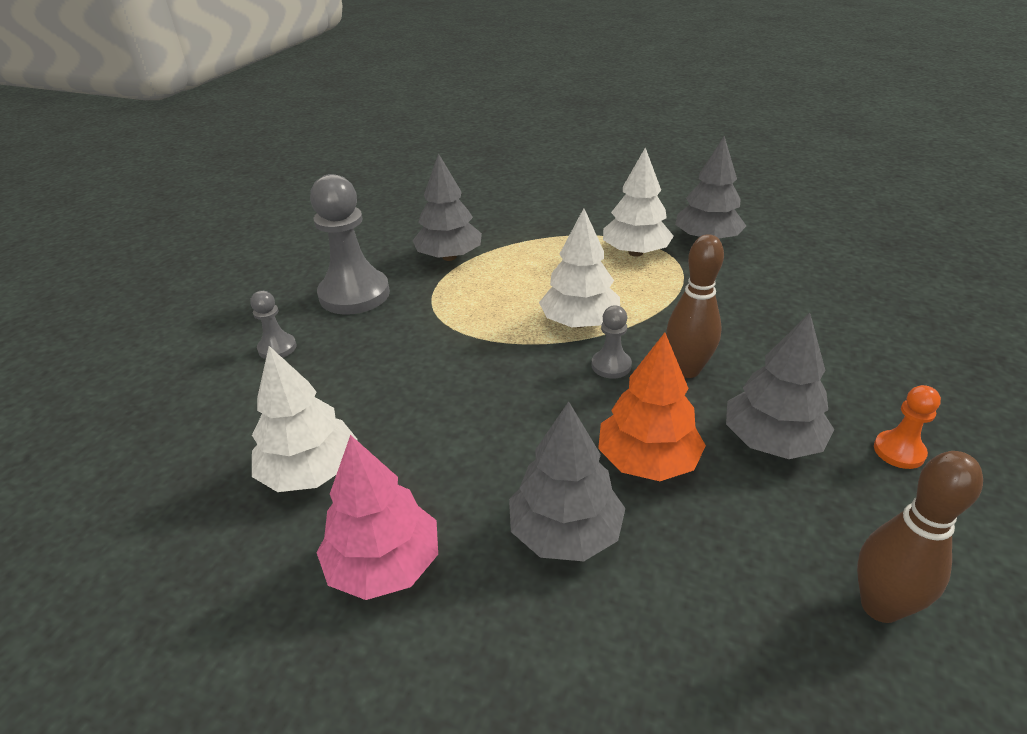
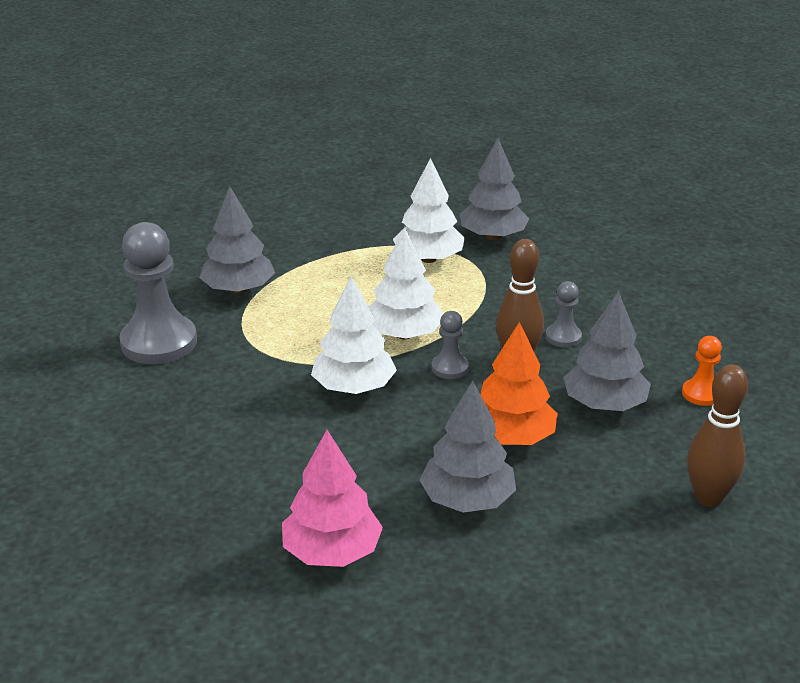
camera: 20 degrees left, 5 degrees down
(277, 348) = (111, 406): grey pawn -> grey pawn (563, 337)
(310, 471) = (222, 502): white tree -> white tree (354, 387)

